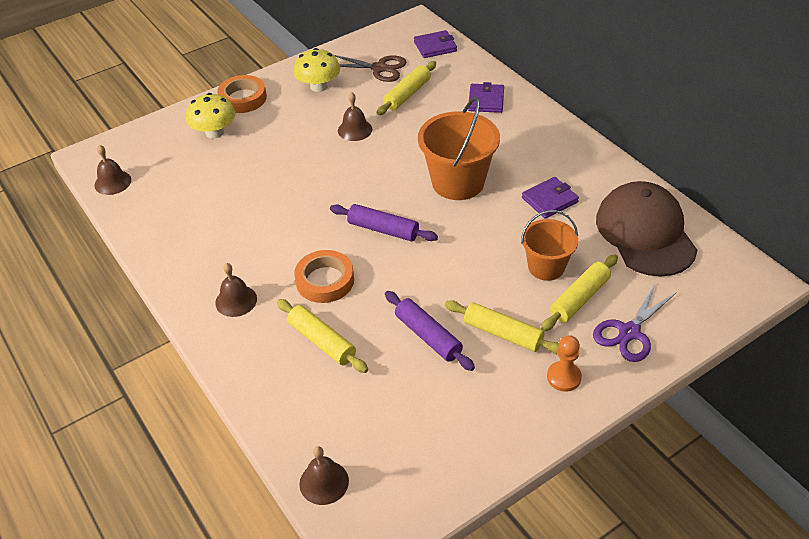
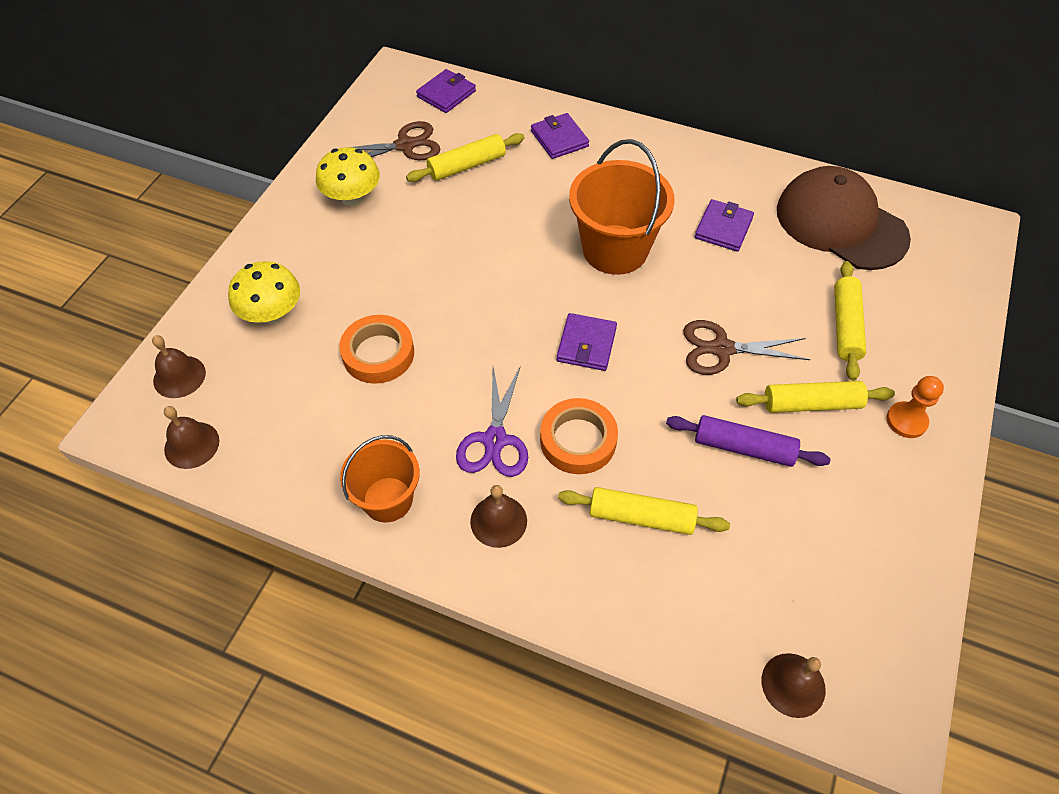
camera: 35 degrees left, 10 degrees up
(243, 98) = (268, 251): orange tape -> orange tape (378, 353)
(355, 130) = (445, 235): brown bell -> brown bell (179, 376)
(383, 229) = (586, 344): purple rolling pin -> purple wallet
(407, 94) = (467, 166): yellow rolling pin -> yellow rolling pin turned 60 degrees clockwise
(472, 272) = (722, 349): none -> brown scissors
(546, 267) = (785, 306): orange bucket -> orange bucket (387, 499)
(629, 332) = (919, 339): purple scissors -> purple scissors (495, 440)

